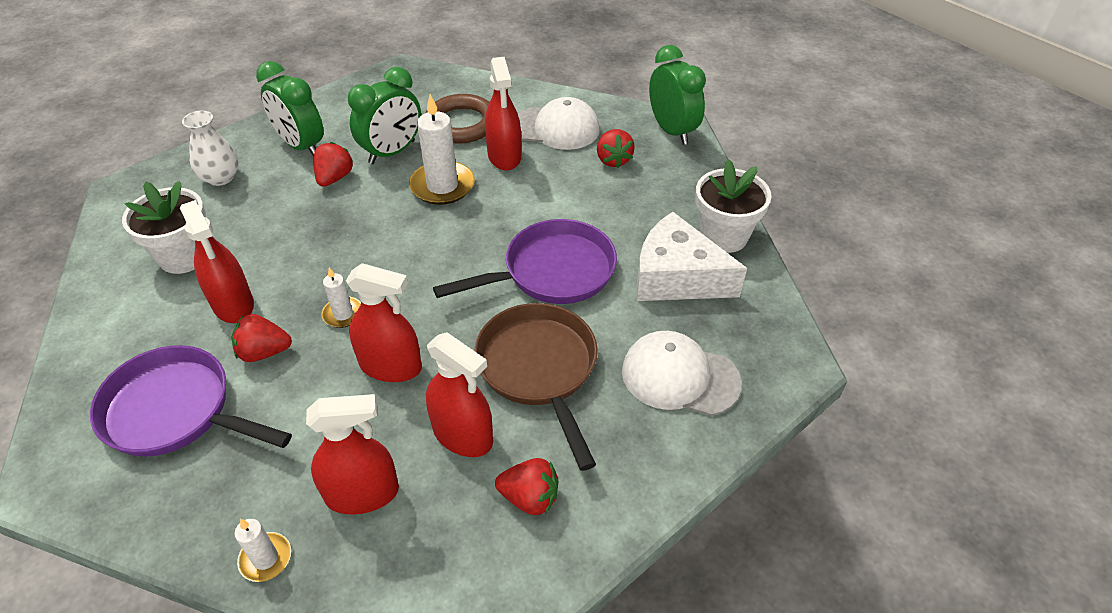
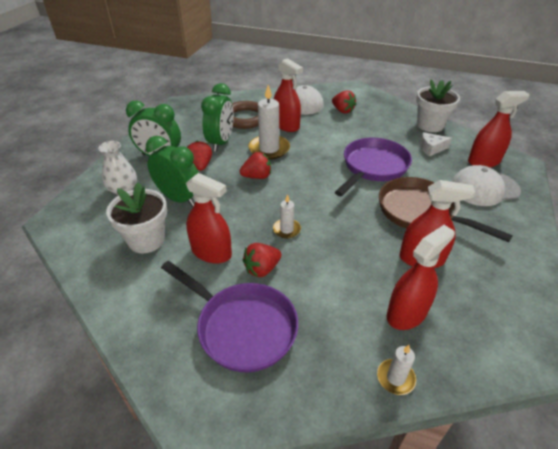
camera: 30 degrees left, 5 degrees down
(175, 411) = (242, 327): purple pan -> purple pan turned 135 degrees counterclockwise
(390, 366) = (344, 243): red spray bottle -> red spray bottle (483, 161)
(530, 498) = (488, 271): red strawberry -> red strawberry (257, 176)
(672, 131) = (355, 91): green clock -> green clock (179, 198)
(676, 277) = (431, 148): white cheese -> white cheese, size x0.49

